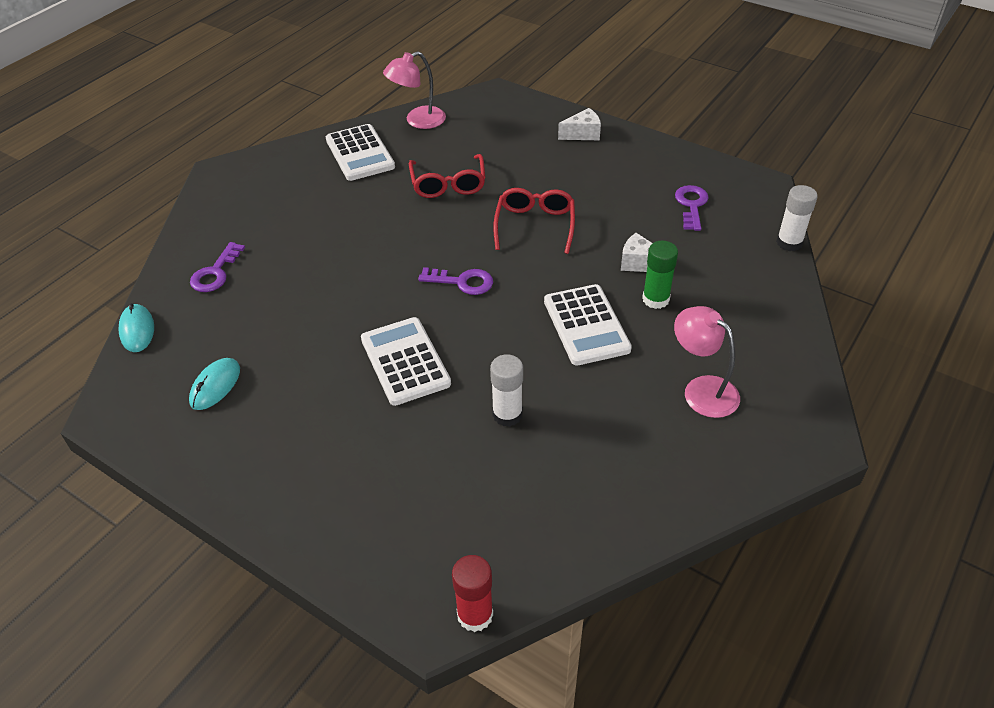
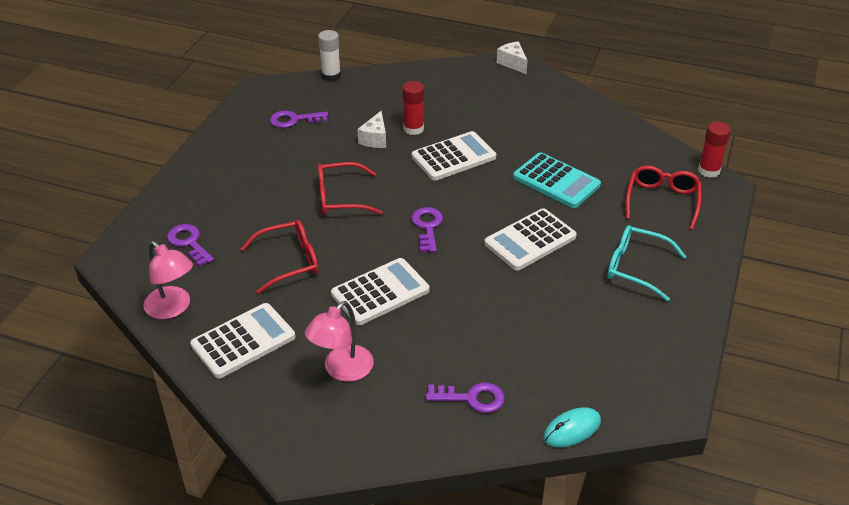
camera: 105 degrees left, 5 degrees down
(215, 386) = (608, 345): turquoise mouse -> none
(314, 448) = (636, 267): none -> turquoise glasses
(378, 235) = (380, 292): none -> white calculator
(426, 523) = (662, 201): none -> red glasses
(500, 130) = (189, 242): none -> purple key
(507, 414) = (556, 181): white glue stick -> turquoise calculator
(583, 134) = (192, 187): white cheese -> white cheese (512, 63)
(655, 299) = (413, 129): green glue stick -> red glue stick
(702, 389) = (494, 105): pink lamp -> pink lamp (342, 370)

